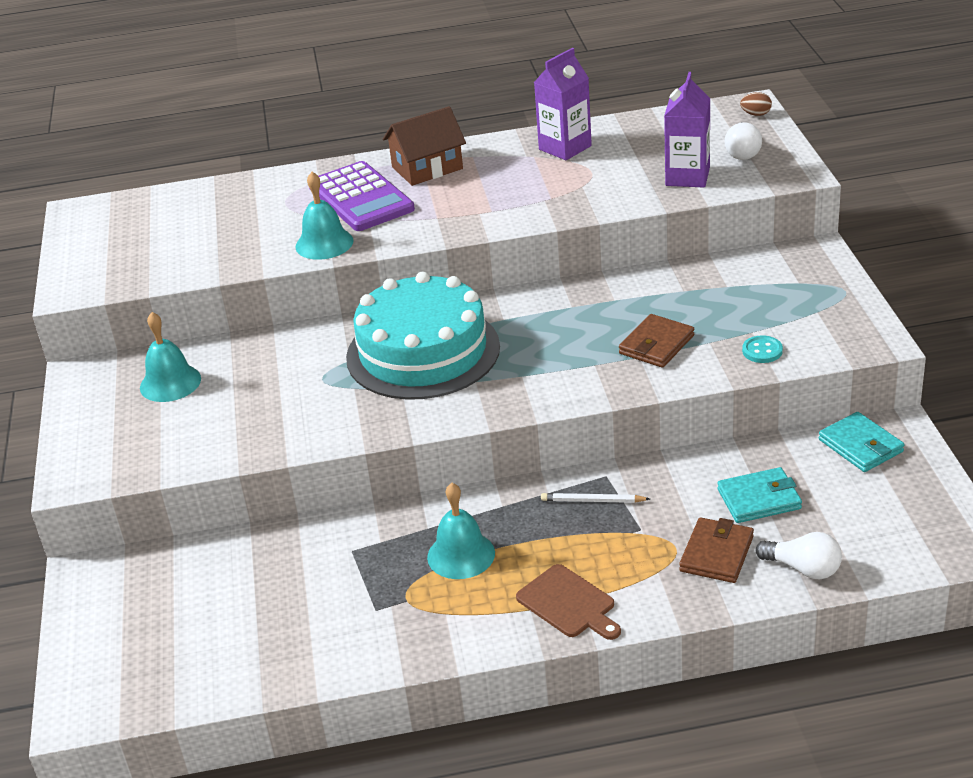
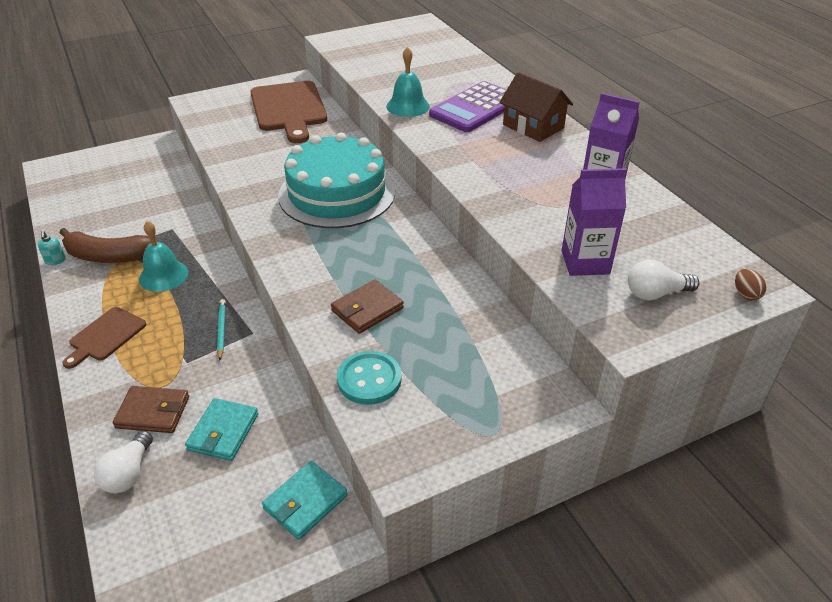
camera: 70 degrees right, 5 degrees up
(170, 383) = (289, 109): turquoise bell -> brown cutting board
(373, 672) = (55, 260): none -> turquoise soap dispenser
(390, 613) = (108, 256): none -> brown banana
(593, 501) = (221, 330): white pencil -> turquoise pencil
(656, 345) = (367, 309): brown wallet -> brown wallet turned 60 degrees counterclockwise
(759, 499) = (223, 432): turquoise wallet -> turquoise wallet turned 45 degrees clockwise
(762, 351) = (369, 379): turquoise button -> turquoise button, size x1.65

